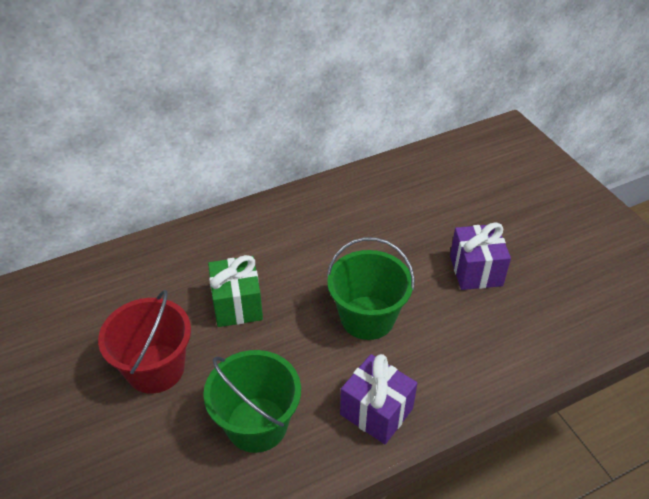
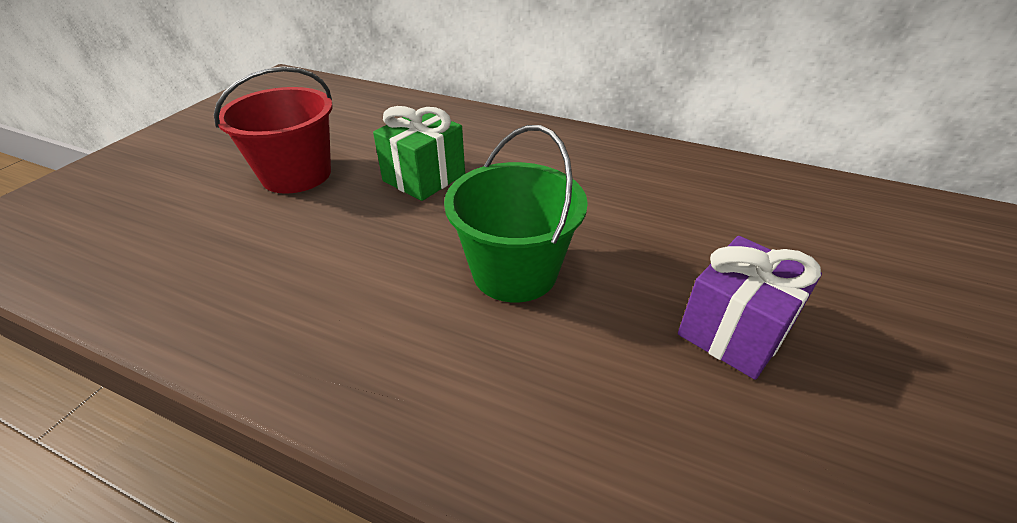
camera: 50 degrees right, 5 degrees down
(257, 424) = (270, 269): green bucket -> none
(376, 411) = (368, 362): purple gift -> none

